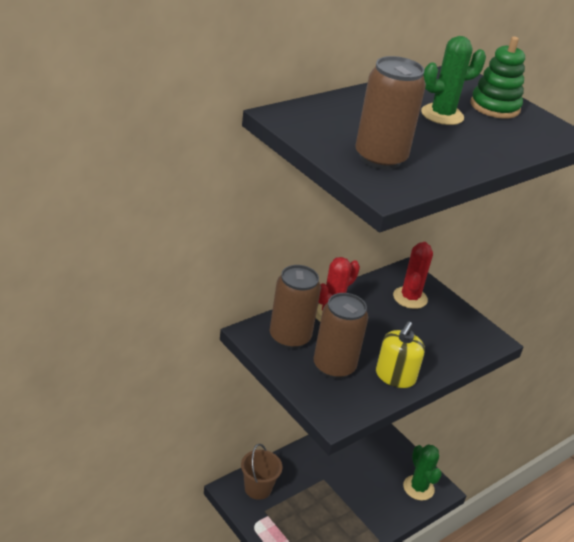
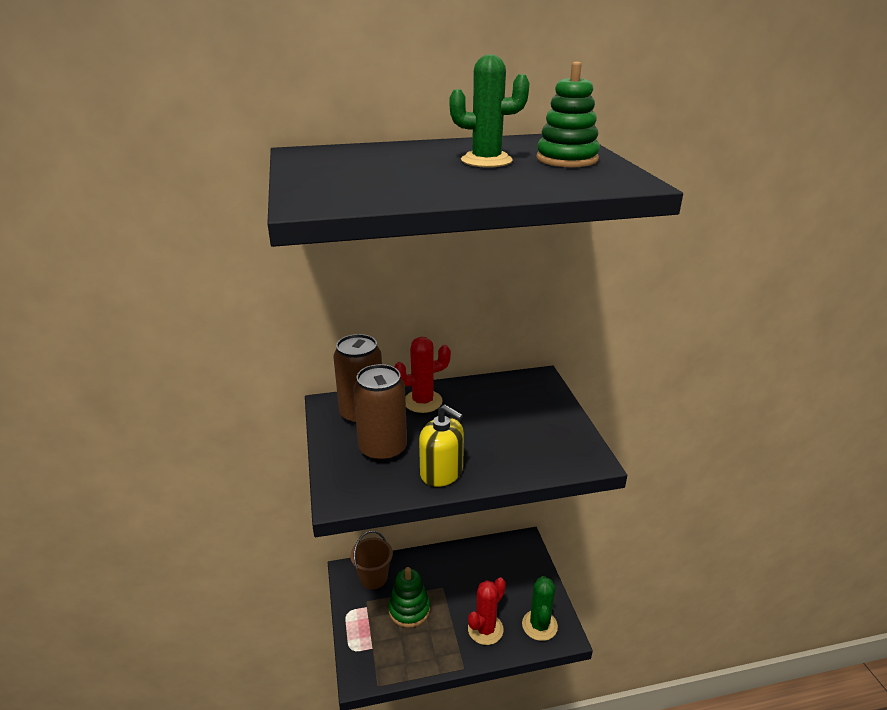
camera: 30 degrees right, 5 degrees down
(307, 507) = (409, 609): none -> green stacking toy
(380, 158) = (349, 183): brown can -> none
(395, 376) = (441, 472): yellow soap dispenser -> yellow soap dispenser turned 105 degrees counterclockwise
(410, 298) = (522, 401): red cactus -> red cactus (485, 629)

